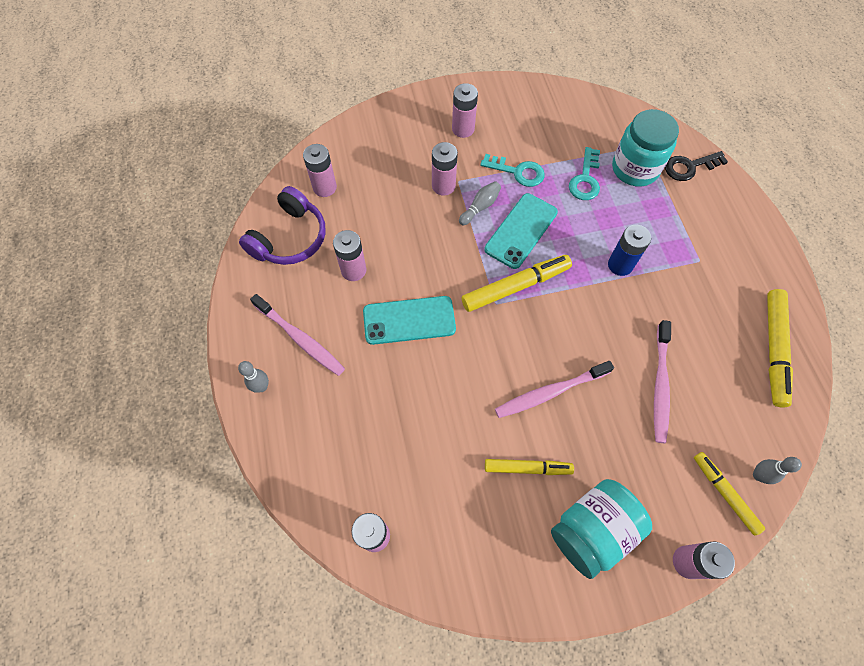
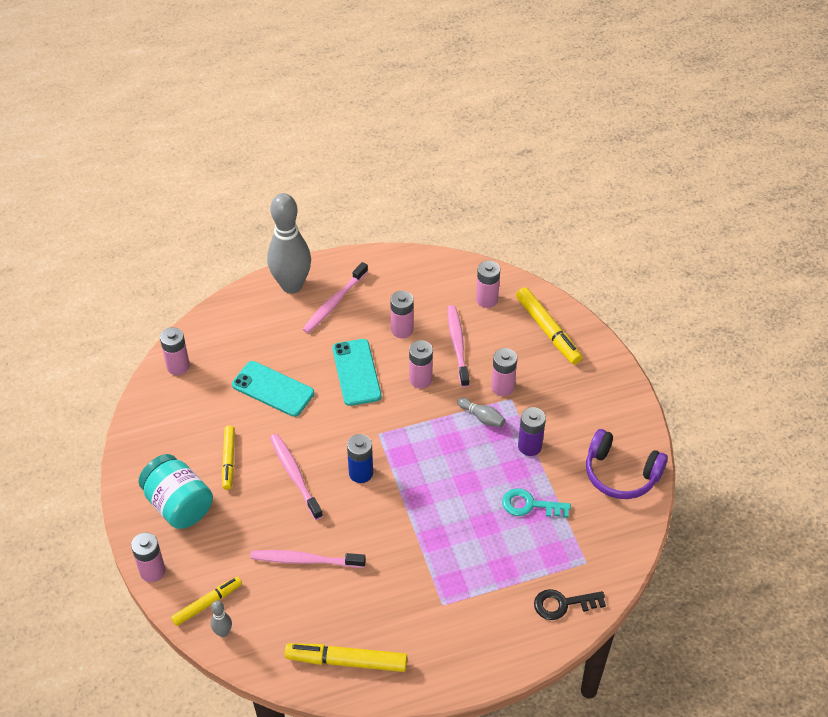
camera: 85 degrees right, 15 degrees down
(262, 387) = (292, 285): grey bowling pin -> grey bowling pin, size x2.47
(290, 238) = (429, 283): purple headphones -> purple headphones (621, 474)
(383, 219) = (457, 345): none -> pink toothbrush
(463, 129) = (576, 399): pink battery -> pink battery (420, 379)
(515, 287) = (397, 448): yellow marker -> yellow marker (548, 330)
(517, 172) = (529, 446): turquoise key -> purple battery
(521, 231) = (459, 451): turquoise phone -> turquoise phone (273, 389)
(620, 265) = (429, 533): blue battery -> blue battery (361, 473)
(635, 169) = (551, 551): turquoise jar -> none
(689, 167) = (563, 604): black key -> black key turned 75 degrees counterclockwise

